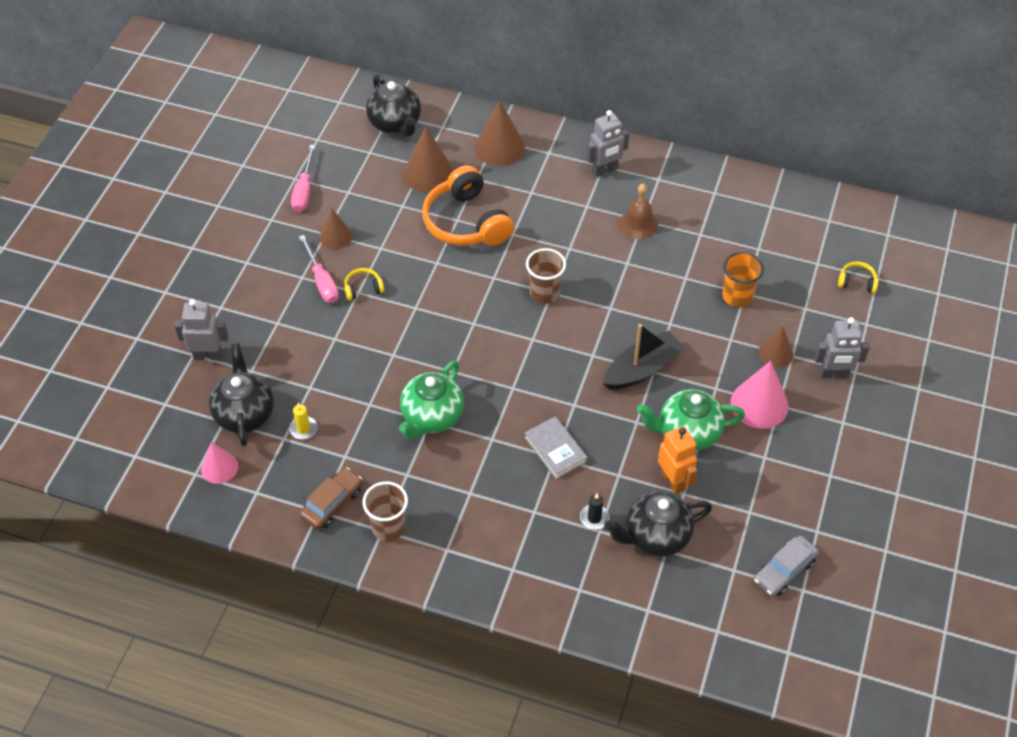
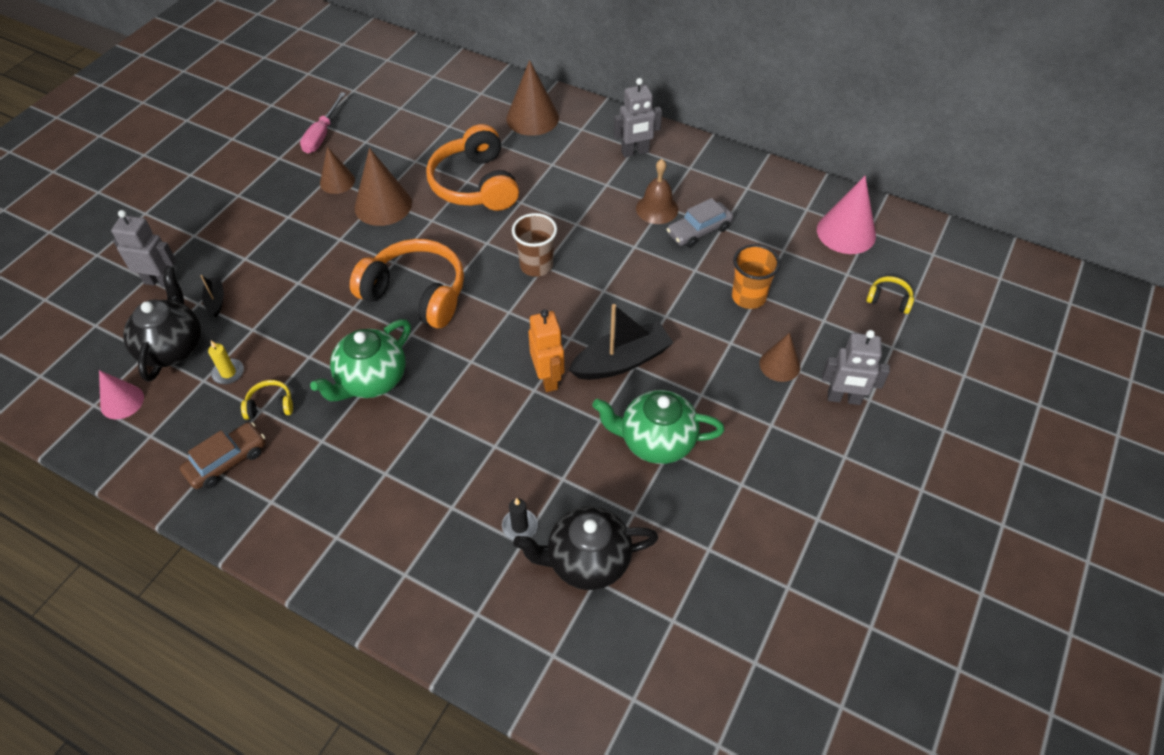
camera: 10 degrees right, 0 degrees up
(266, 366) = (216, 300): none -> black boat
(322, 281) = (306, 223): pink screwdriver -> none
(363, 288) = (346, 236): yellow headphones -> yellow headphones (270, 405)
(388, 527) = (279, 499): brown cup -> none
(395, 124) = (435, 85): black teapot -> none
(428, 174) = (452, 134): brown cone -> brown cone (383, 205)
(445, 334) = (416, 293): none -> orange headphones
(555, 449) = (498, 437): grey book -> none
(673, 481) = (625, 496): orange robot -> orange robot (548, 378)
(759, 404) = (748, 420): pink cone -> pink cone (846, 232)
(784, 570) = (736, 632): grey car -> grey car (699, 230)

